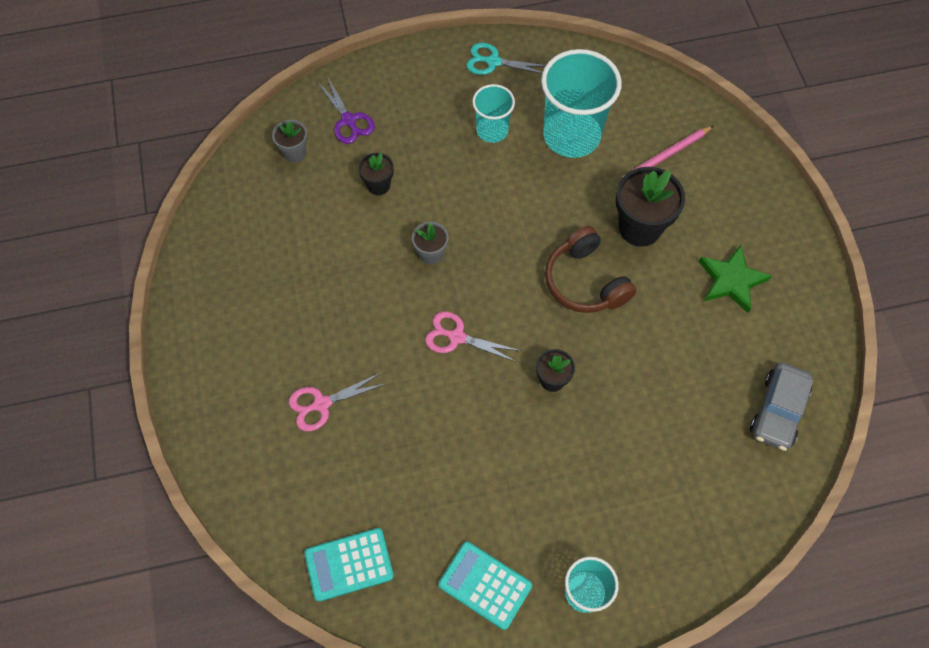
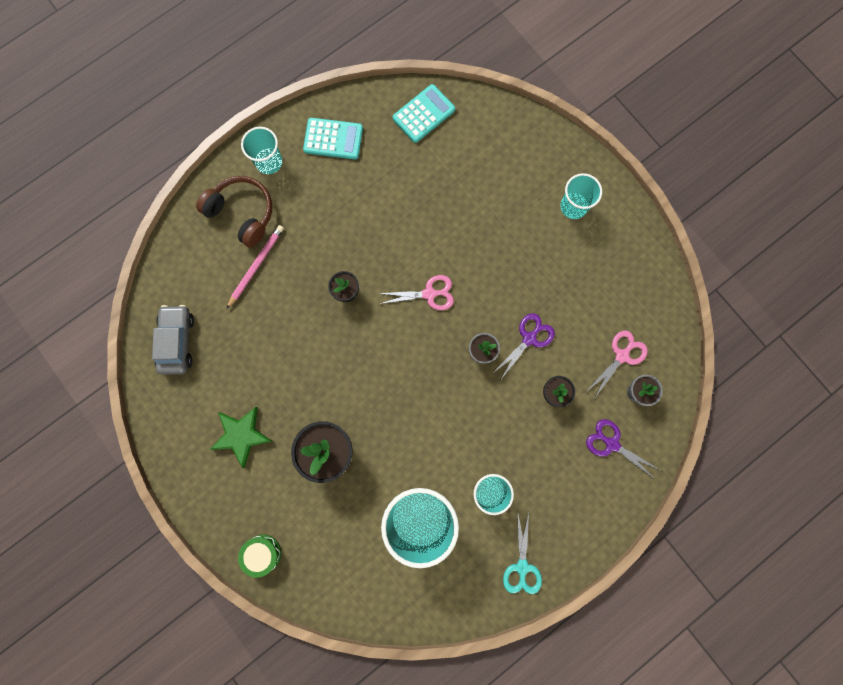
camera: 155 degrees right, 15 degrees up
(237, 361) = (573, 206): none -> turquoise cup
(322, 404) = (498, 203): pink scissors -> pink scissors (622, 356)
(372, 245) = (529, 338): none -> purple scissors
(493, 62) = (522, 567): turquoise scissors -> turquoise scissors turned 105 degrees clockwise
(585, 281) = (354, 382): brown headphones -> brown headphones (242, 213)
(666, 156) = (332, 534): pink pencil -> pink pencil (256, 266)
(744, 167) = (262, 553): none -> green drum

